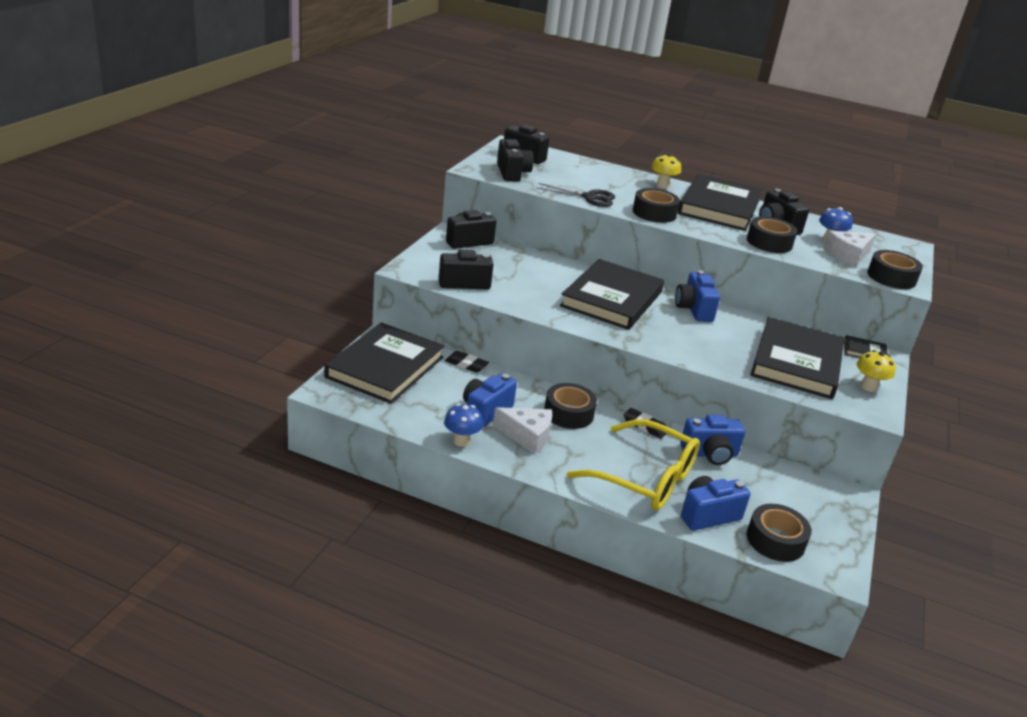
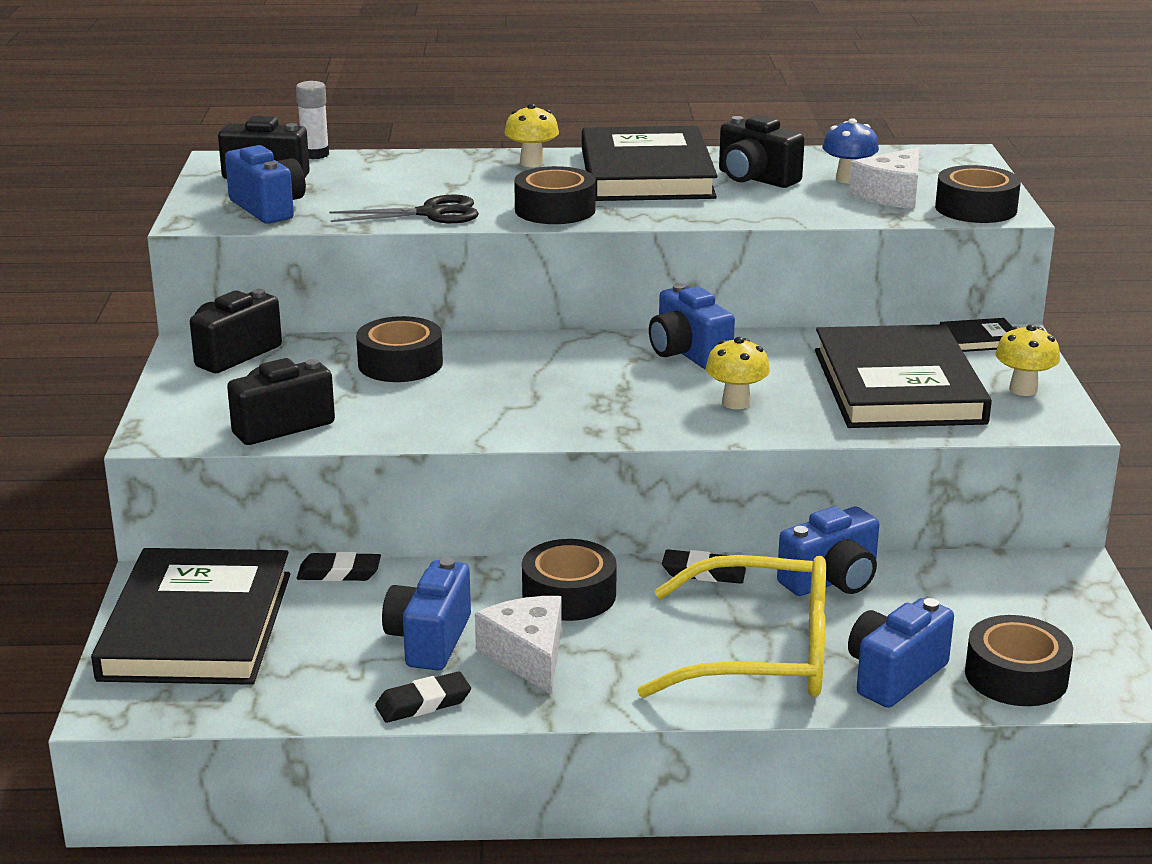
camera: 20 degrees left, 5 degrees down
(461, 441) = (423, 703): blue mushroom -> black eraser
(512, 173) = (268, 208): black camera -> blue camera
(527, 436) = (528, 655): white cheese -> white cheese turned 105 degrees counterclockwise
(557, 152) = (315, 154): none -> white glue stick
(612, 299) = (549, 376): black book -> none
(699, 343) = (736, 403): none -> yellow mushroom
(769, 242) = (765, 206): black tape -> black tape (400, 364)

